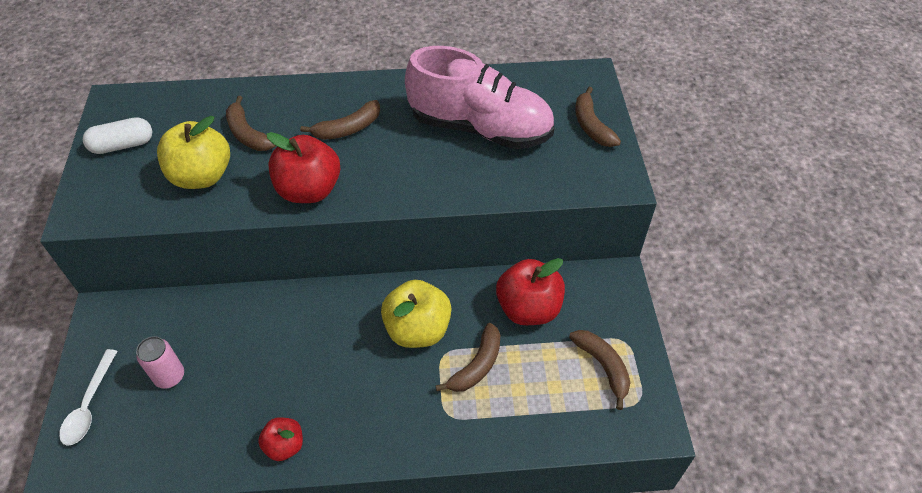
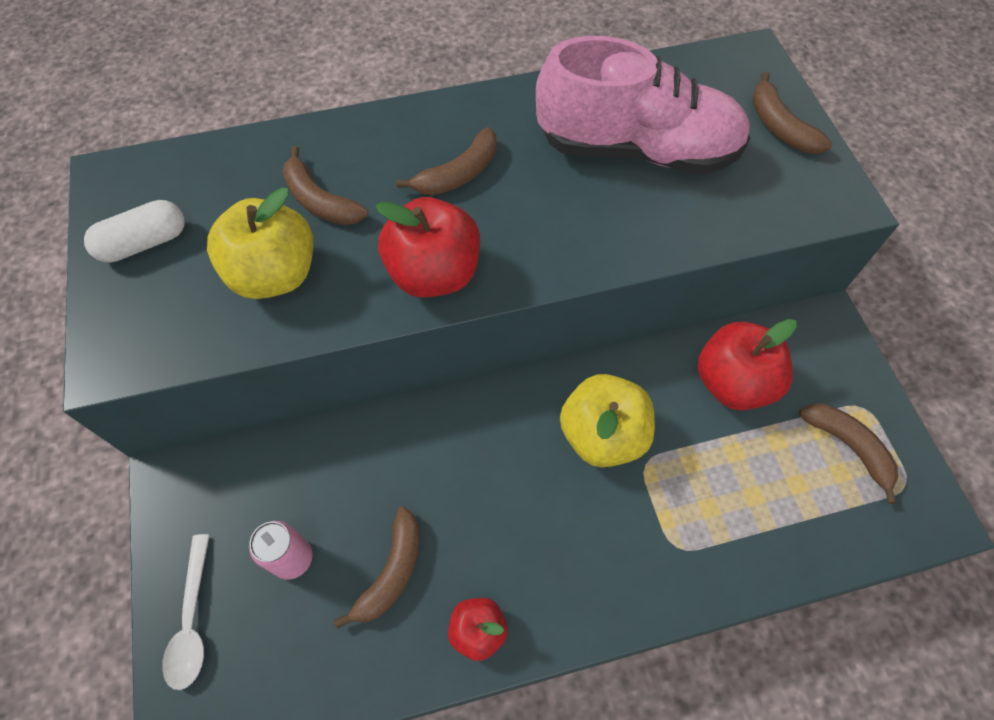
camera: 10 degrees left, 10 degrees up
(477, 365) = (692, 472): brown banana -> brown banana (391, 572)

